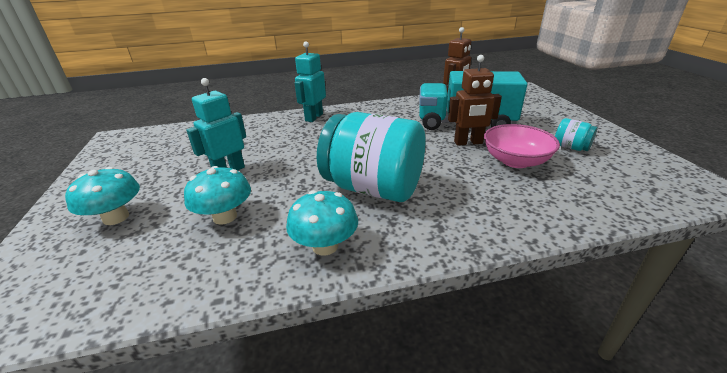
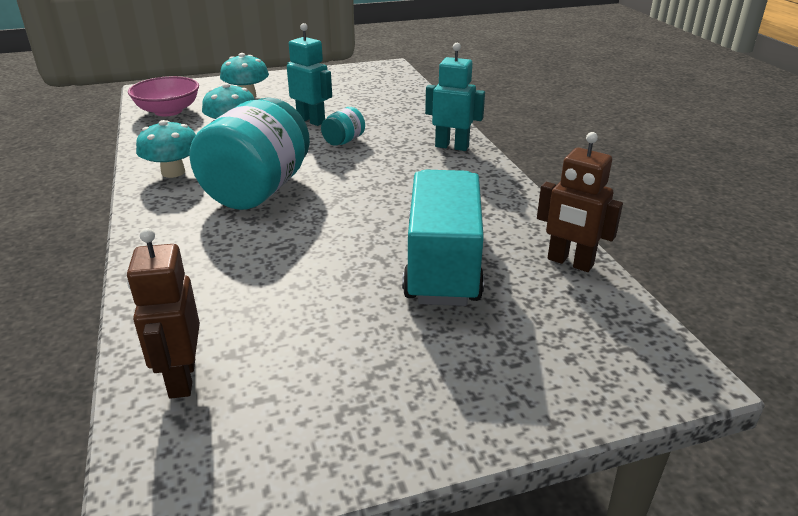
camera: 85 degrees right, 0 degrees up
(468, 142) = (367, 260): brown robot -> brown robot (181, 378)
(515, 161) = (301, 295): pink bowl -> pink bowl (168, 111)
(571, 147) = (342, 366): turquoise jar -> turquoise jar (344, 141)

